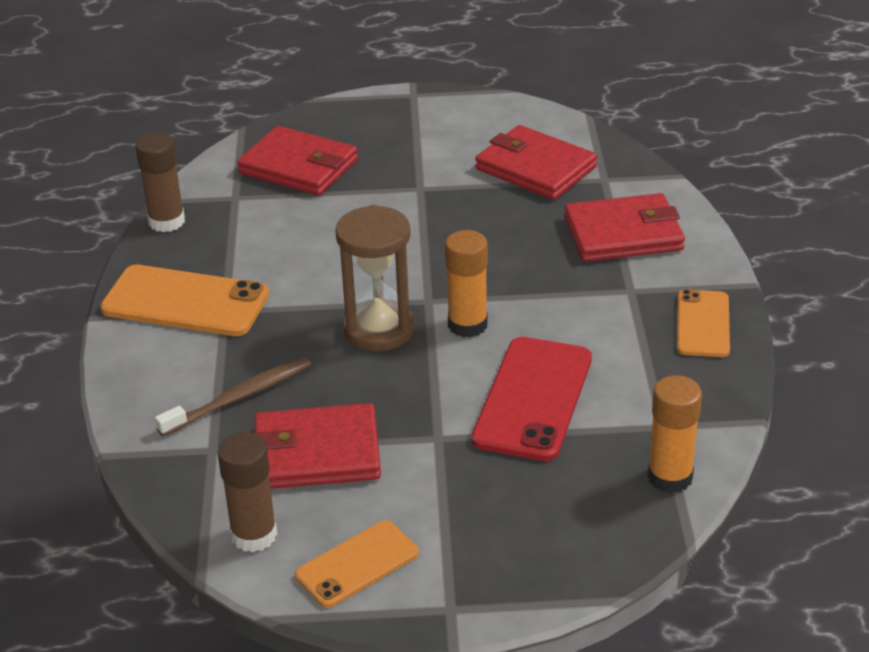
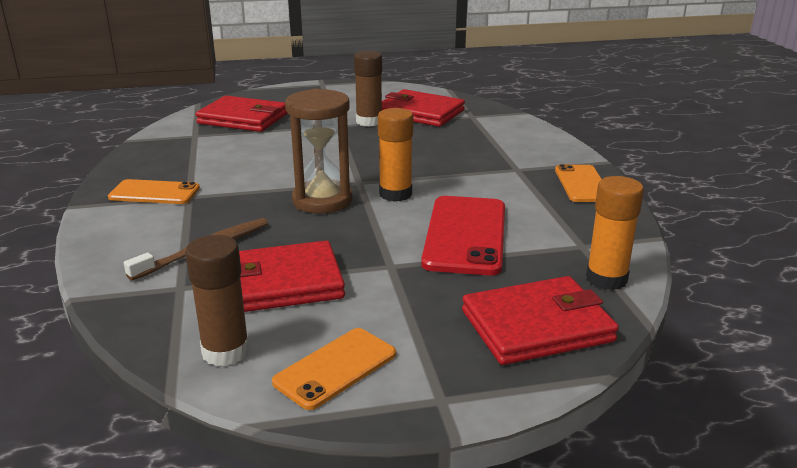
camera: 10 degrees left, 10 degrees down
(167, 221) = (139, 150): brown glue stick -> brown glue stick (369, 121)
(185, 302) = (154, 193): orange phone -> orange phone, size x0.62
(623, 233) = (498, 141): red wallet -> red wallet (536, 326)

